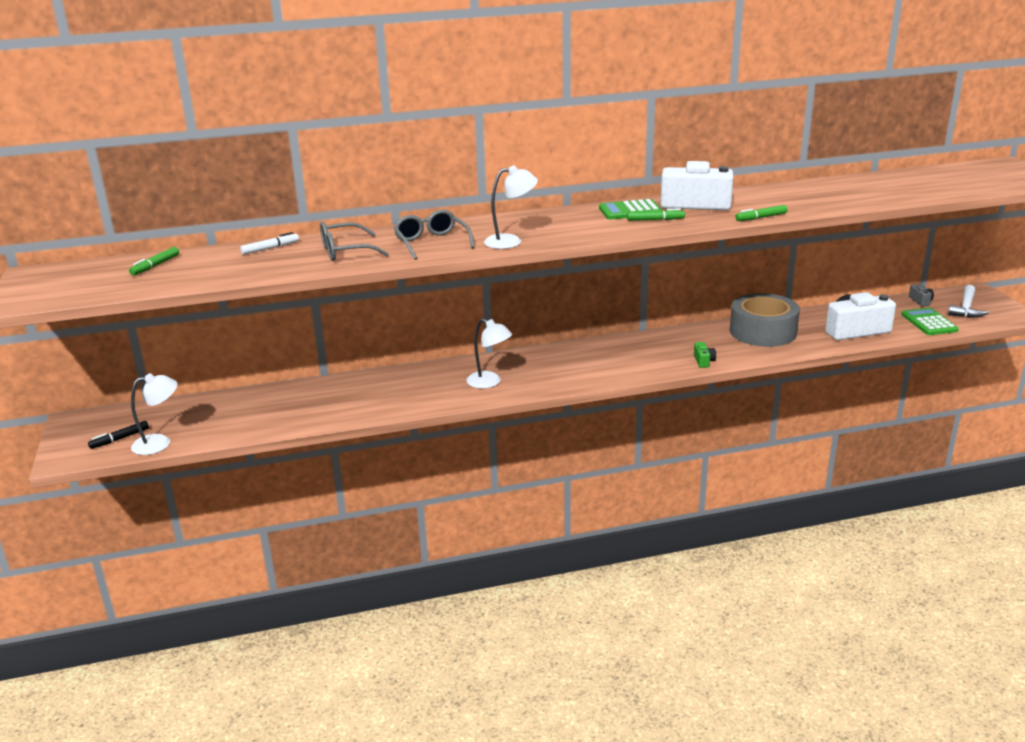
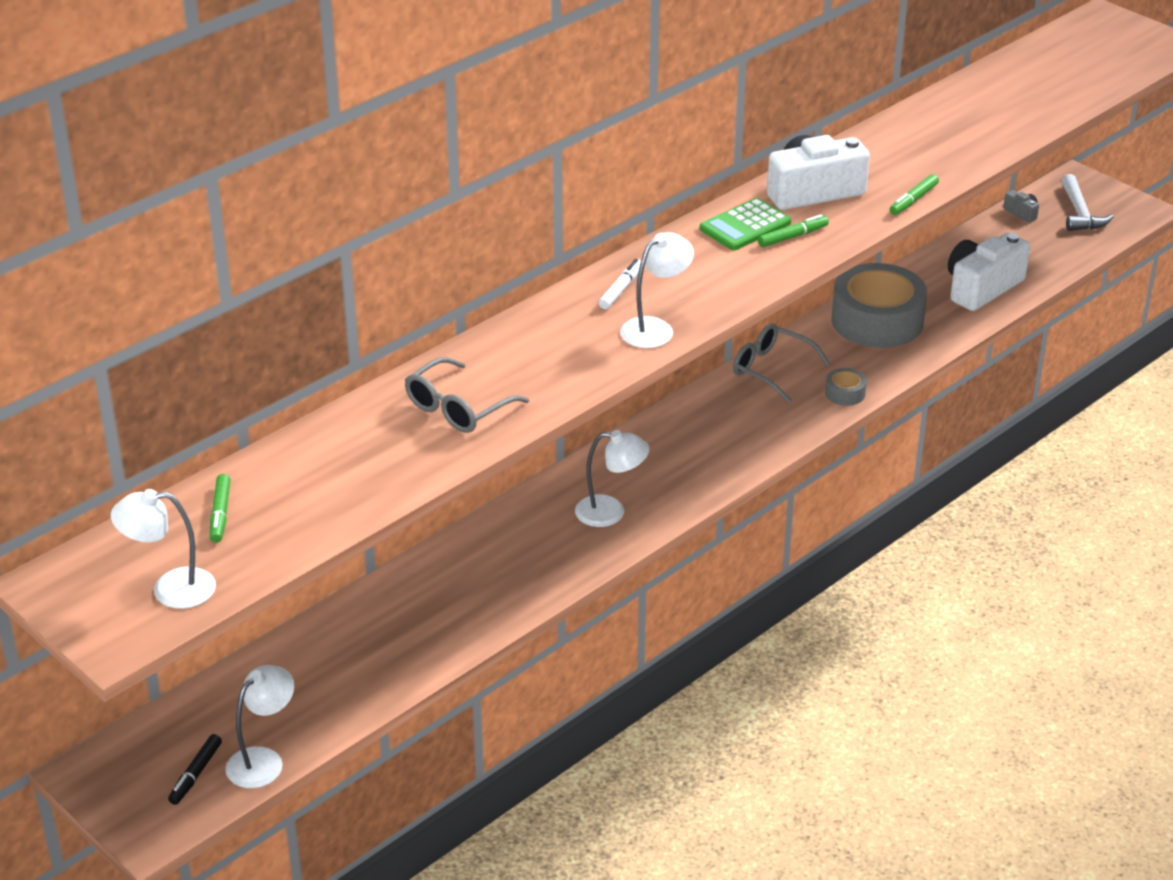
camera: 30 degrees left, 10 degrees up
(80, 288) = (170, 589): none -> white lamp
(270, 248) = (344, 432): white marker -> white marker (621, 289)
(431, 243) = (554, 359): grey glasses -> grey glasses (771, 369)
(703, 361) = (845, 393): green camera -> grey tape
(929, 322) = (1054, 249): green calculator -> none

